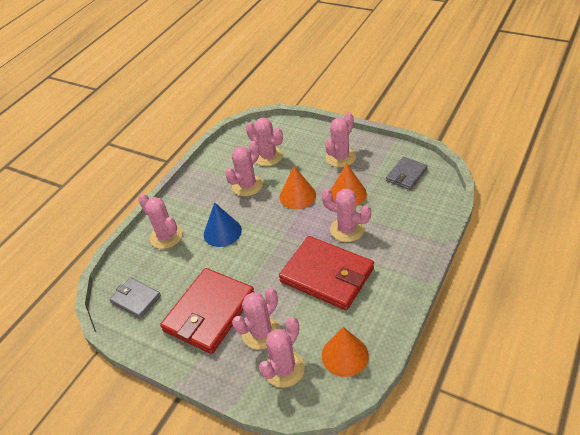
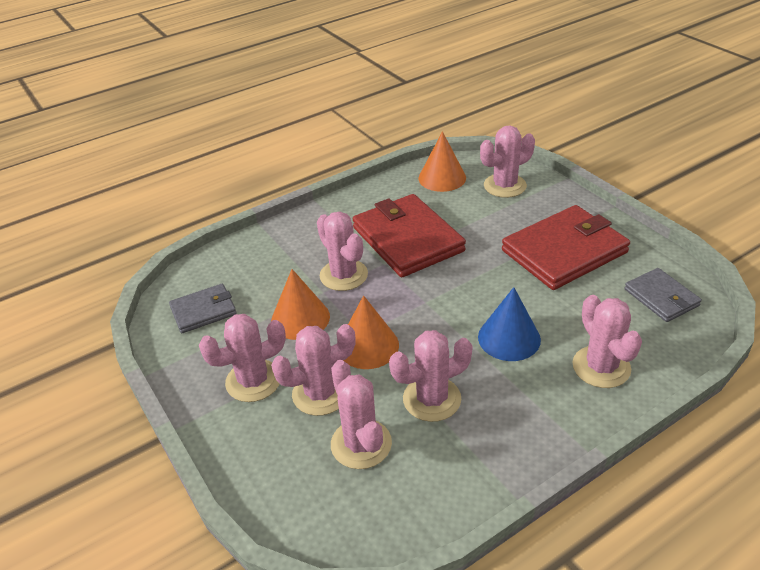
camera: 155 degrees left, 5 degrees down
(261, 333) = (512, 216): pink cactus -> pink cactus (320, 393)

